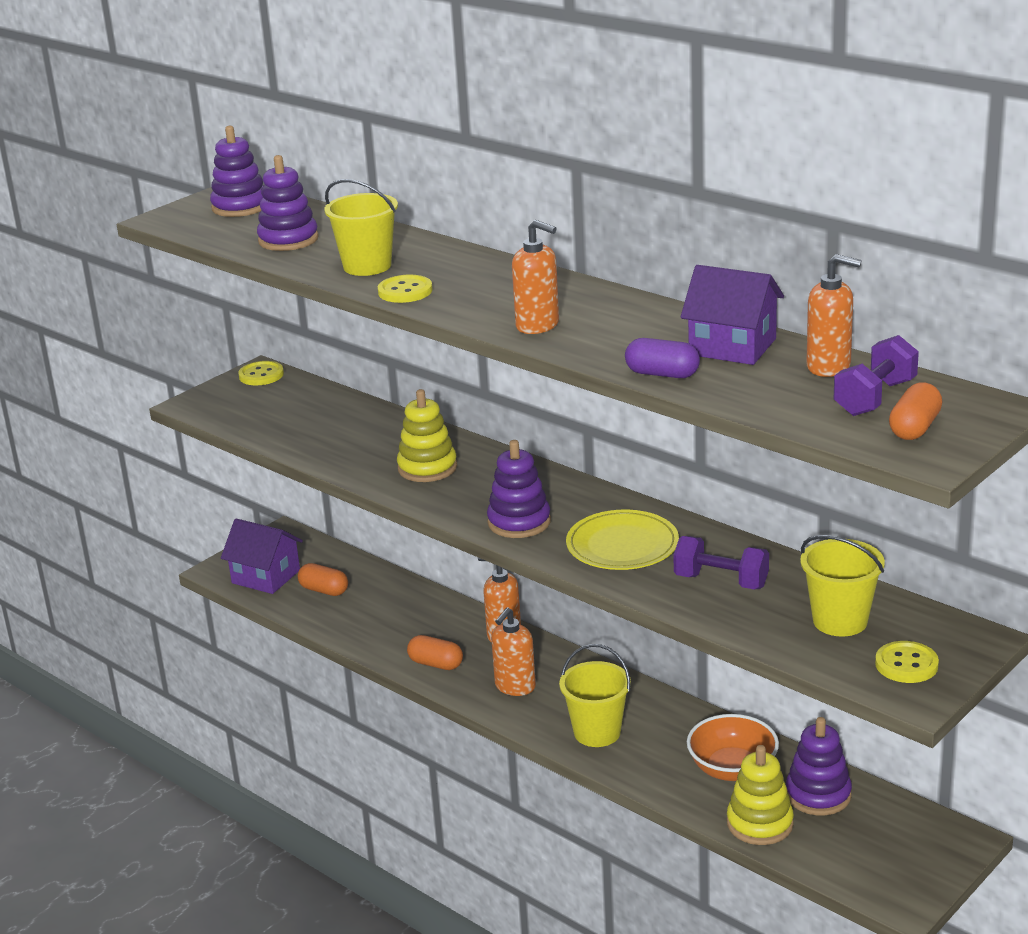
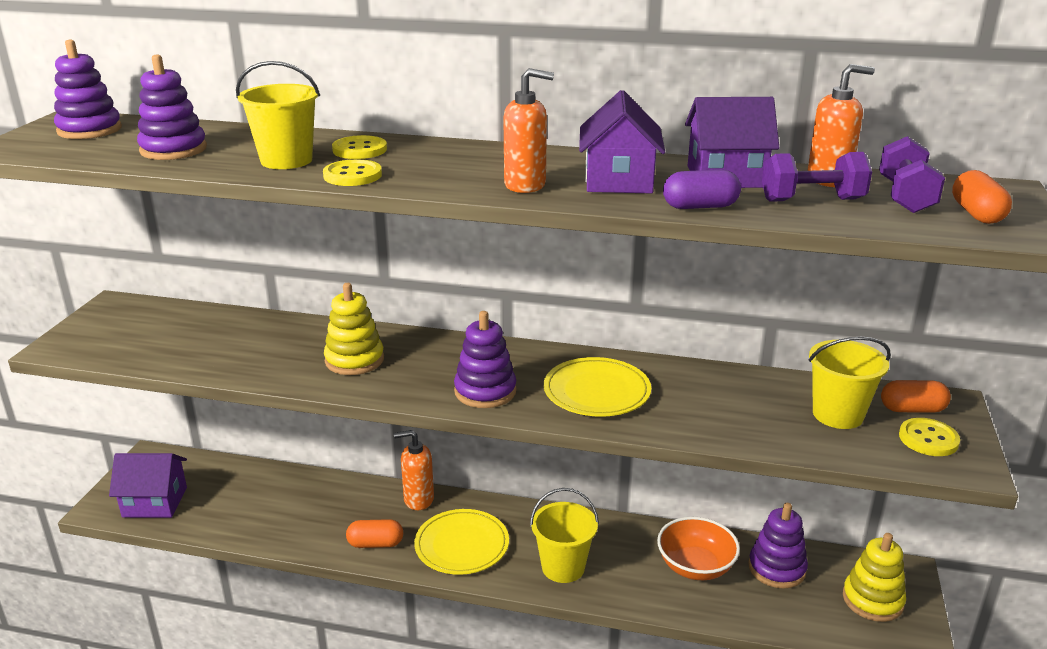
camera: 30 degrees left, 0 degrees up
(261, 375) = (117, 307): yellow button -> yellow button (359, 150)
(324, 590) = (222, 501): orange capsule -> orange capsule (912, 409)
(515, 686) = (462, 545): orange soap dispenser -> yellow plate
(626, 334) = (619, 181): none -> purple house
(721, 581) = (710, 404): purple dumbbell -> purple dumbbell (812, 200)
(760, 823) = (756, 610): yellow stacking toy -> yellow stacking toy (872, 600)

